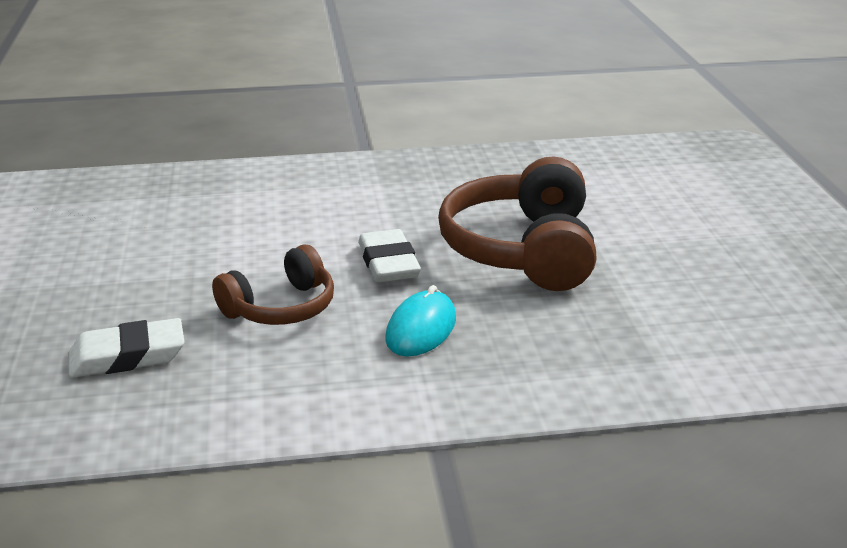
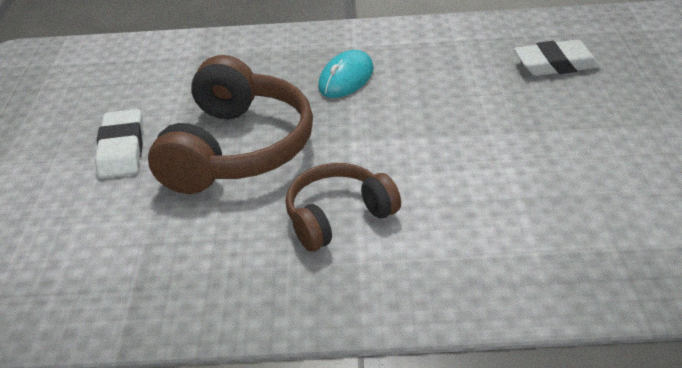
camera: 170 degrees left, 10 degrees up
(281, 308) = (453, 98): brown headphones -> brown headphones (338, 216)
(388, 263) = (362, 138): white eraser -> white eraser (122, 149)

